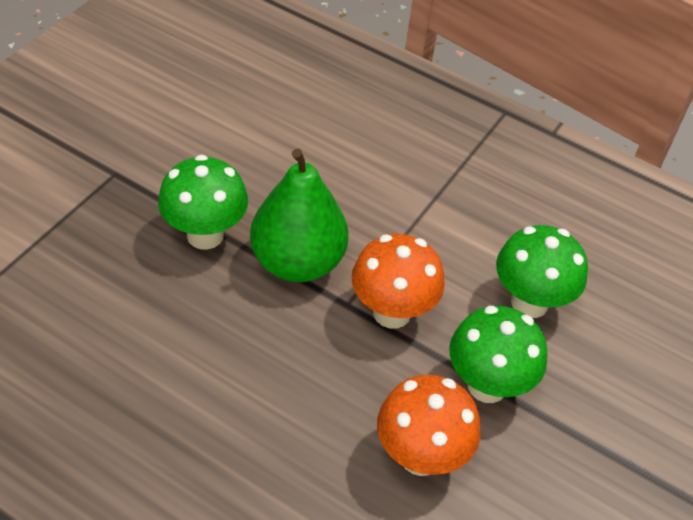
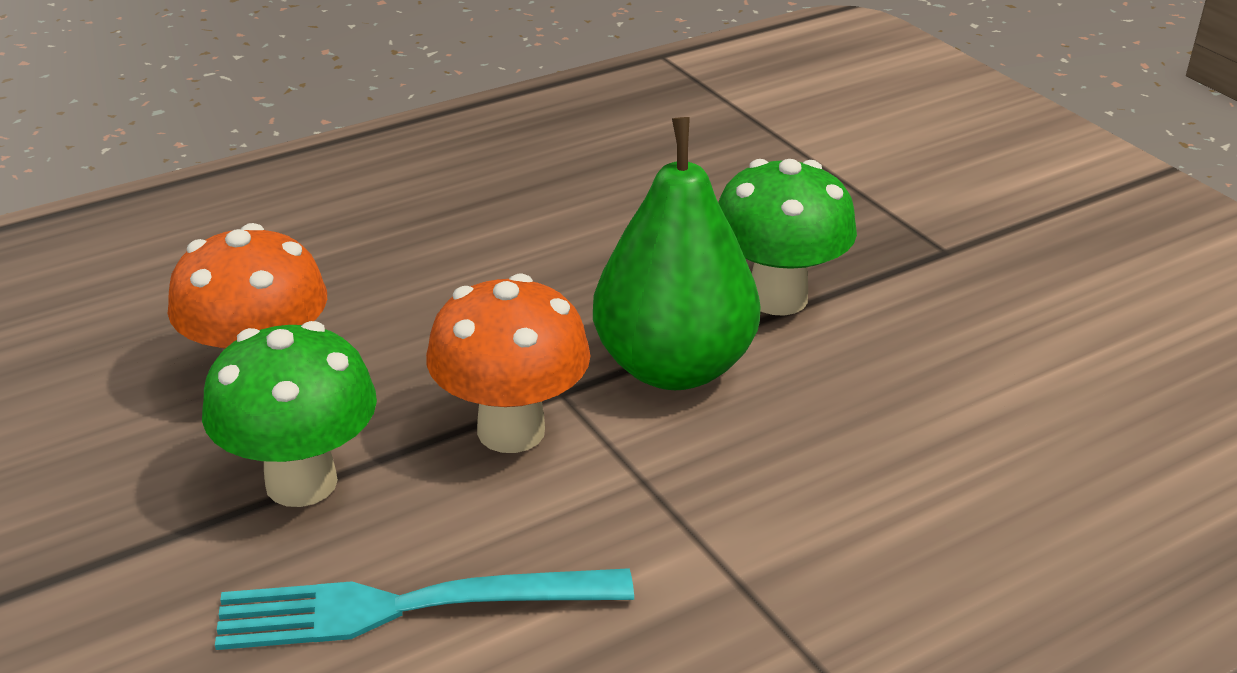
camera: 120 degrees right, 15 degrees down
(529, 302) = (408, 607): green mushroom -> turquoise fork

